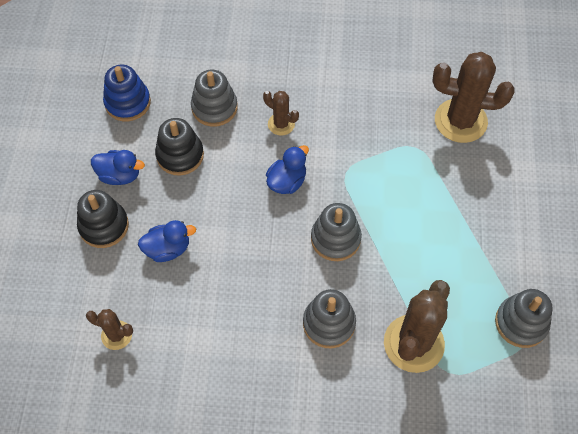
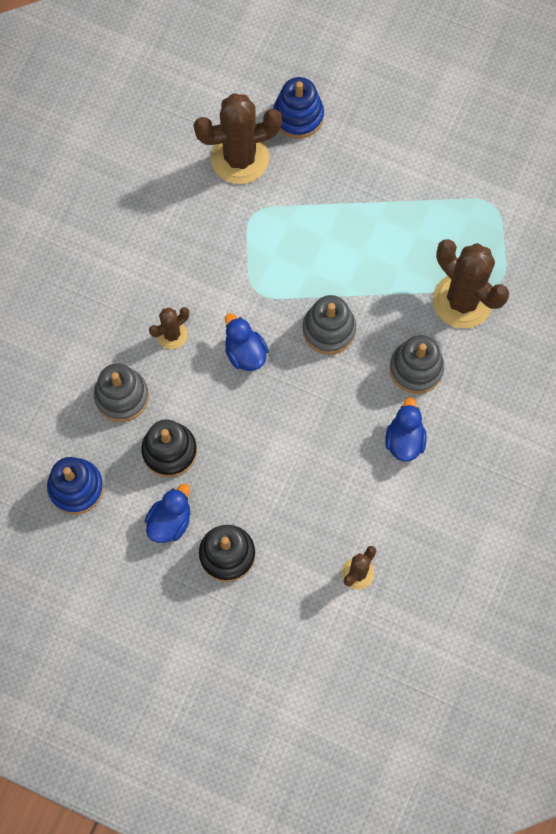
camera: 70 degrees left, 10 degrees up
(168, 249) = (279, 496): blue duck -> blue duck (404, 440)
(460, 121) = (240, 158): brown cactus -> brown cactus turned 45 degrees clockwise
(521, 323) = (475, 200): grey stacking toy -> none
(523, 151) = (298, 116): none -> blue stacking toy

